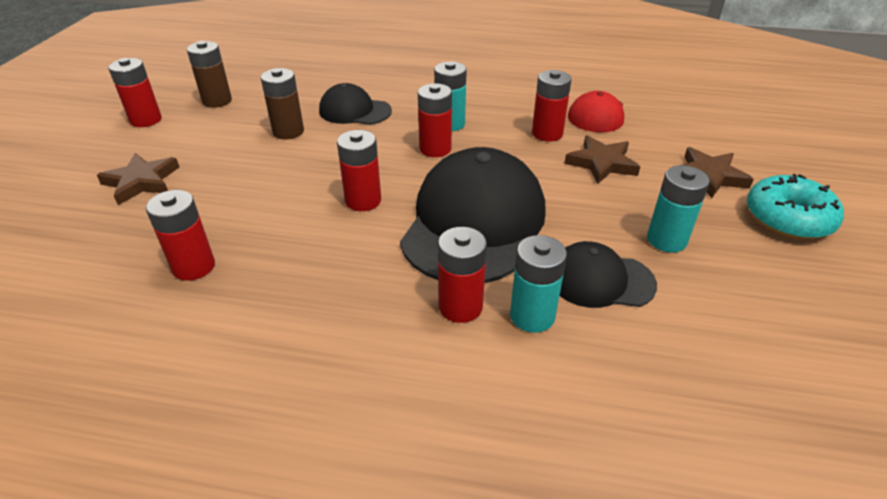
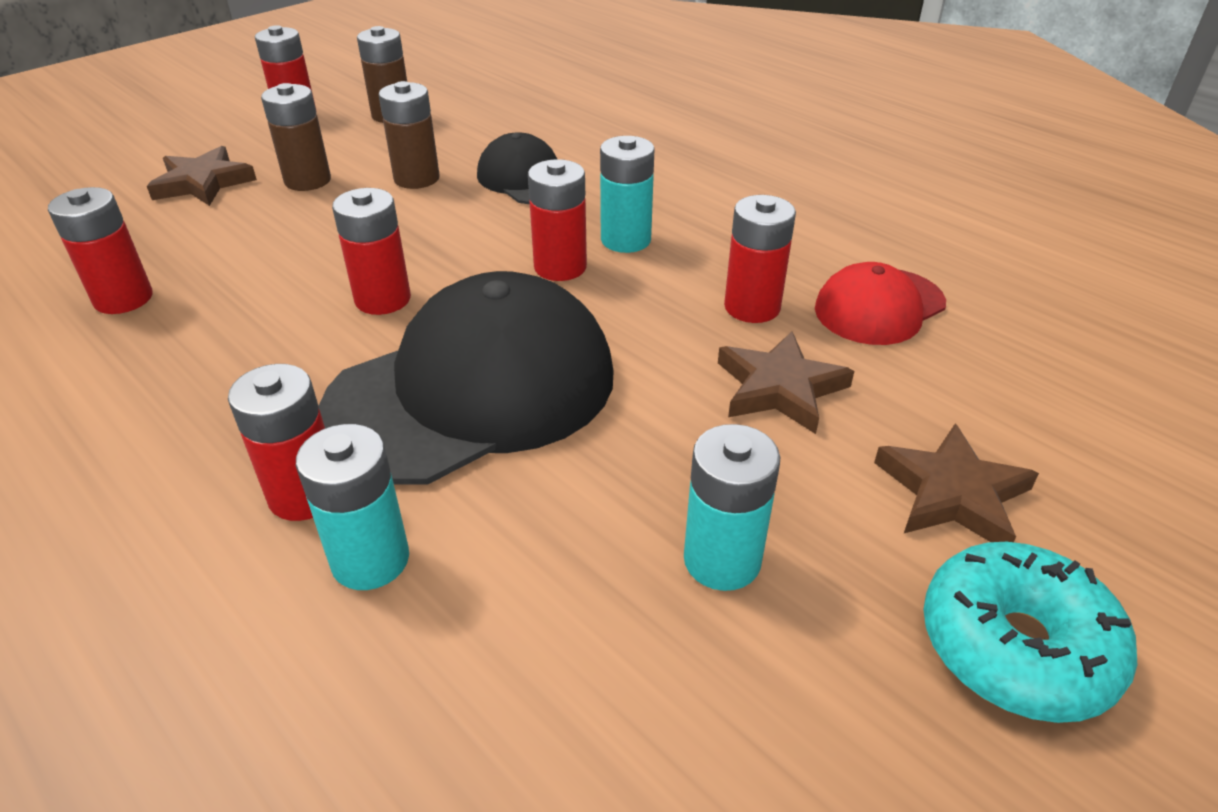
camera: 35 degrees right, 0 degrees up
(217, 156) = (308, 180): none -> brown battery
(600, 280) = (531, 564): black cap -> none

